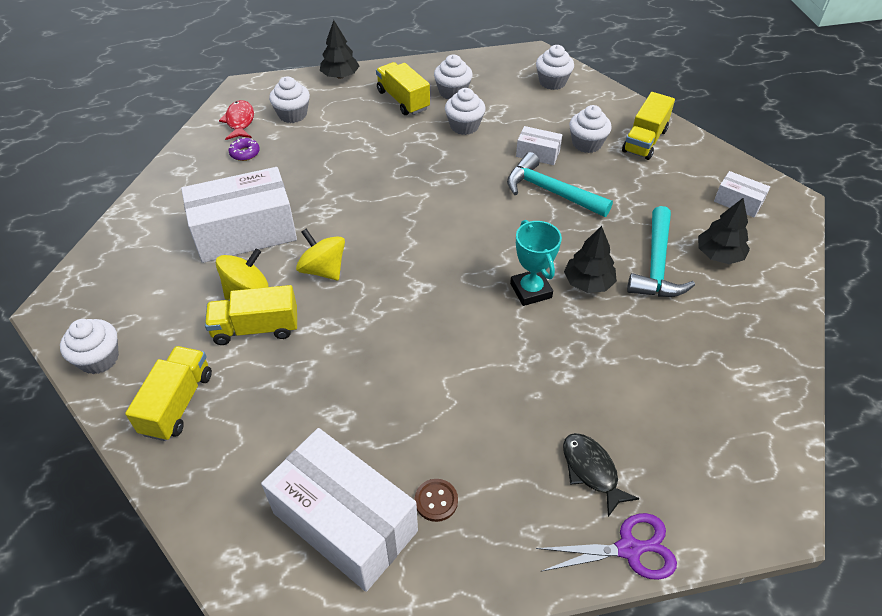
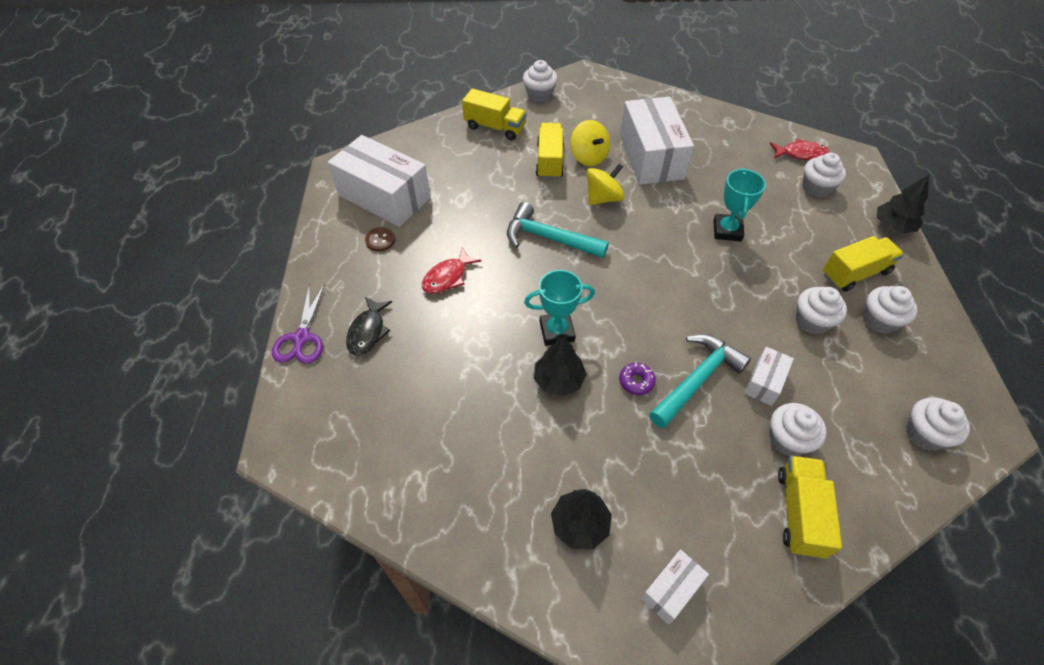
camera: 100 degrees right, 5 degrees up
(245, 153) = (753, 157): purple donut -> purple donut (636, 381)
(345, 521) = (384, 196): white box -> white box turned 75 degrees clockwise
(362, 173) = (727, 230): none -> turquoise trophy
(483, 403) = (447, 277): none -> red fish
(591, 471) = (368, 331): black fish -> black fish turned 120 degrees clockwise
(644, 141) = (799, 513): yellow truck -> yellow truck turned 60 degrees clockwise
(656, 265) = (574, 450): turquoise hammer -> turquoise hammer (549, 238)

